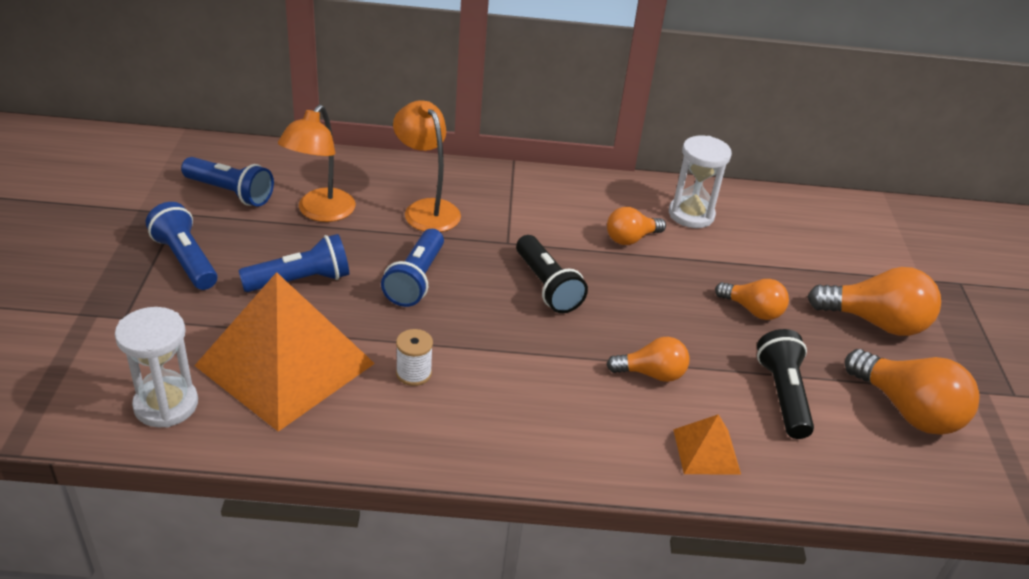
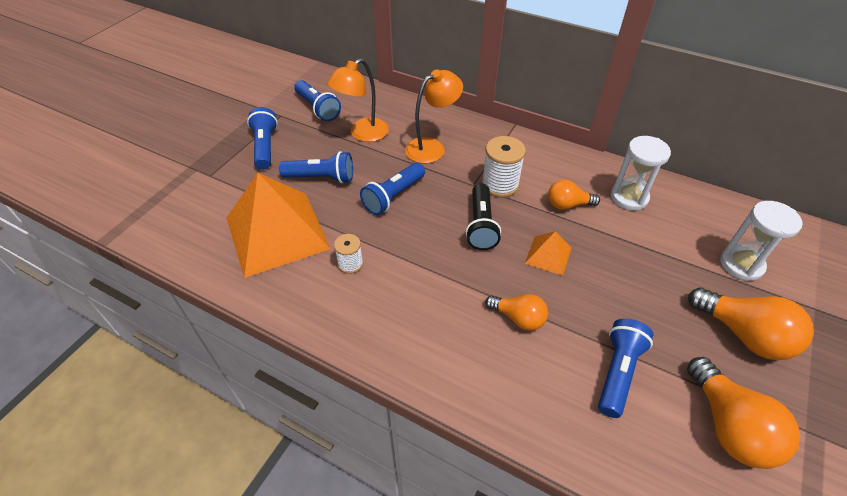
camera: 30 degrees right, 10 degrees up
(166, 405) = (195, 239): white hourglass -> white hourglass (741, 264)
(426, 209) = (432, 147): orange lamp -> orange lamp turned 60 degrees clockwise
(540, 234) = (500, 184): none -> white spool
(706, 451) = (524, 397): orange pyramid -> orange pyramid (548, 255)
(752, 310) = (634, 291): orange light bulb -> none
(782, 395) = (618, 372): black flashlight -> blue flashlight

